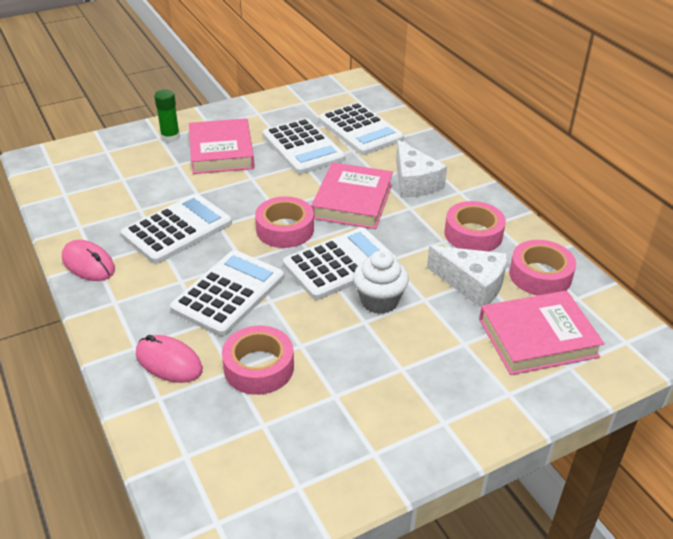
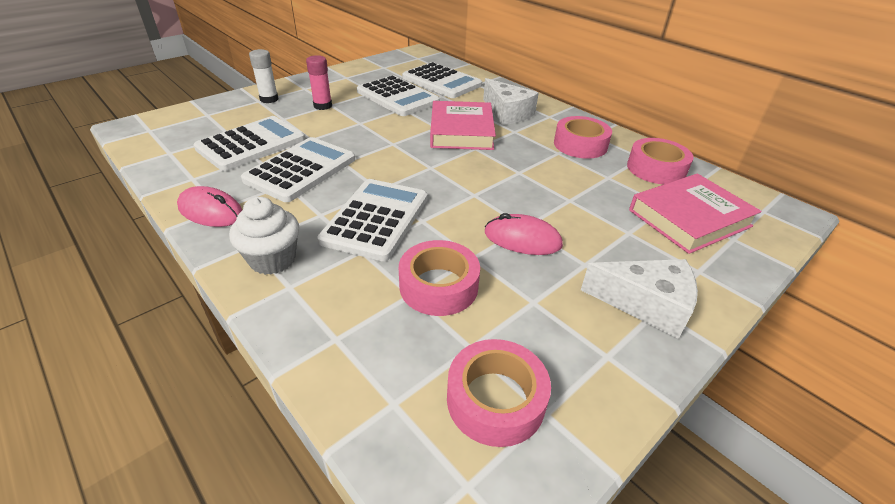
camera: 15 degrees left, 0 degrees up
(169, 362) = (334, 296): pink mouse -> pink mouse (522, 239)
(170, 137) = (269, 99): green glue stick -> white glue stick
(221, 151) = (323, 106): pink book -> pink glue stick
(285, 229) = (409, 159): pink tape -> pink tape (495, 399)
(340, 264) = (476, 181): white calculator -> white calculator (251, 144)
(379, 301) = (529, 207): white cupcake -> white cupcake (272, 259)
(472, 284) = (604, 182): white cheese -> white cheese (646, 304)

